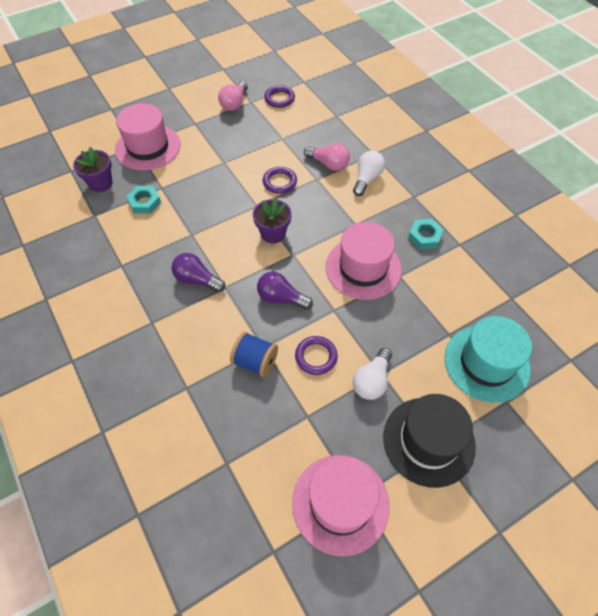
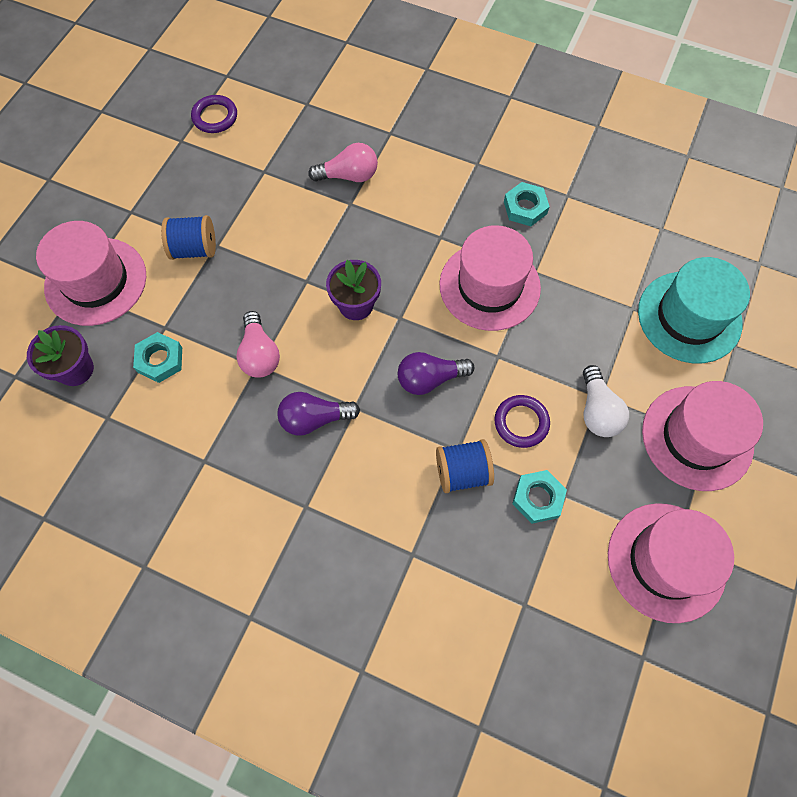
camera: 35 degrees left, 10 degrees up
(210, 158) = (194, 249): none -> blue spool
(234, 103) = (161, 155): pink light bulb -> pink light bulb (259, 354)
(279, 182) = (309, 233): purple ring -> none
(288, 407) = (538, 498): none -> turquoise nut
(367, 179) = (408, 171): white light bulb -> none
(428, 441) = (697, 437): black hat -> pink hat

